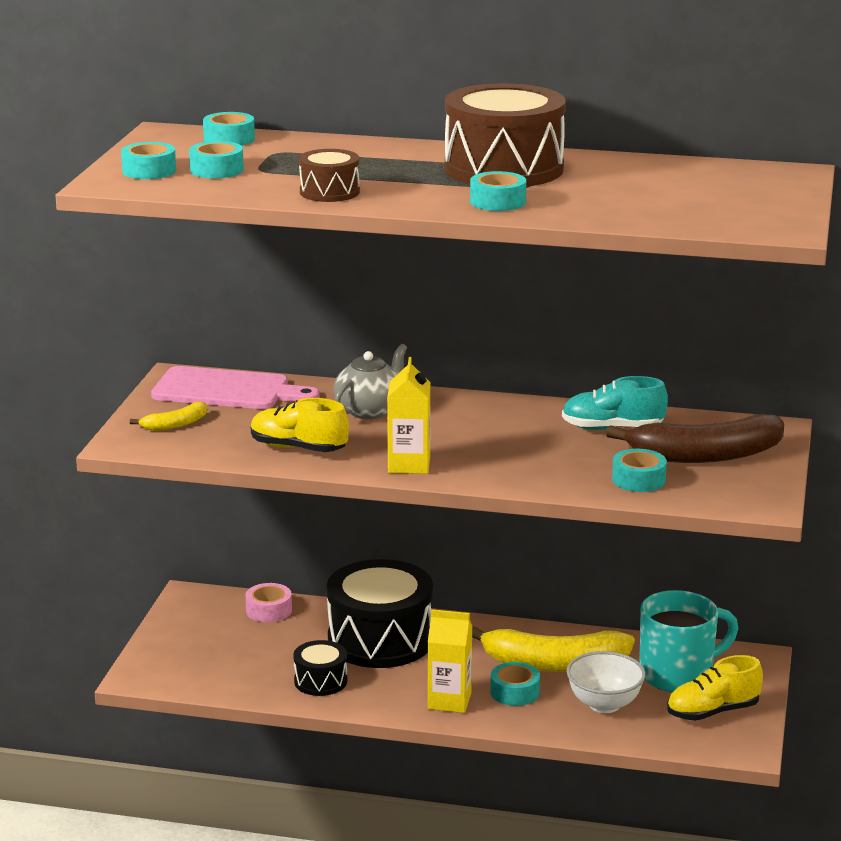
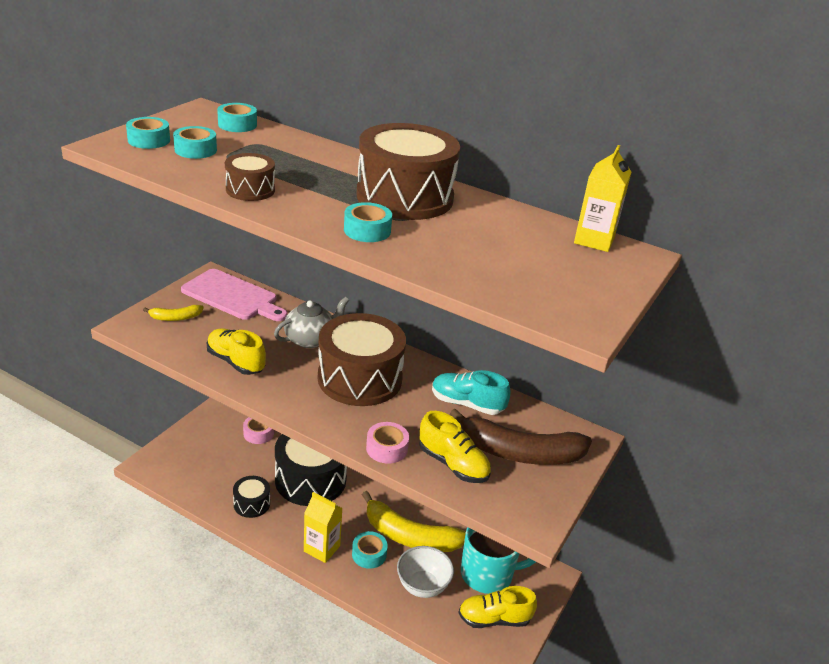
camera: 15 degrees right, 10 degrees up
(409, 465) = (298, 399): yellow carton -> yellow carton (594, 240)
(465, 432) = (359, 378): none -> brown drum
(552, 483) = (387, 448): none -> pink tape
(638, 480) = (453, 464): turquoise tape -> yellow shoe

